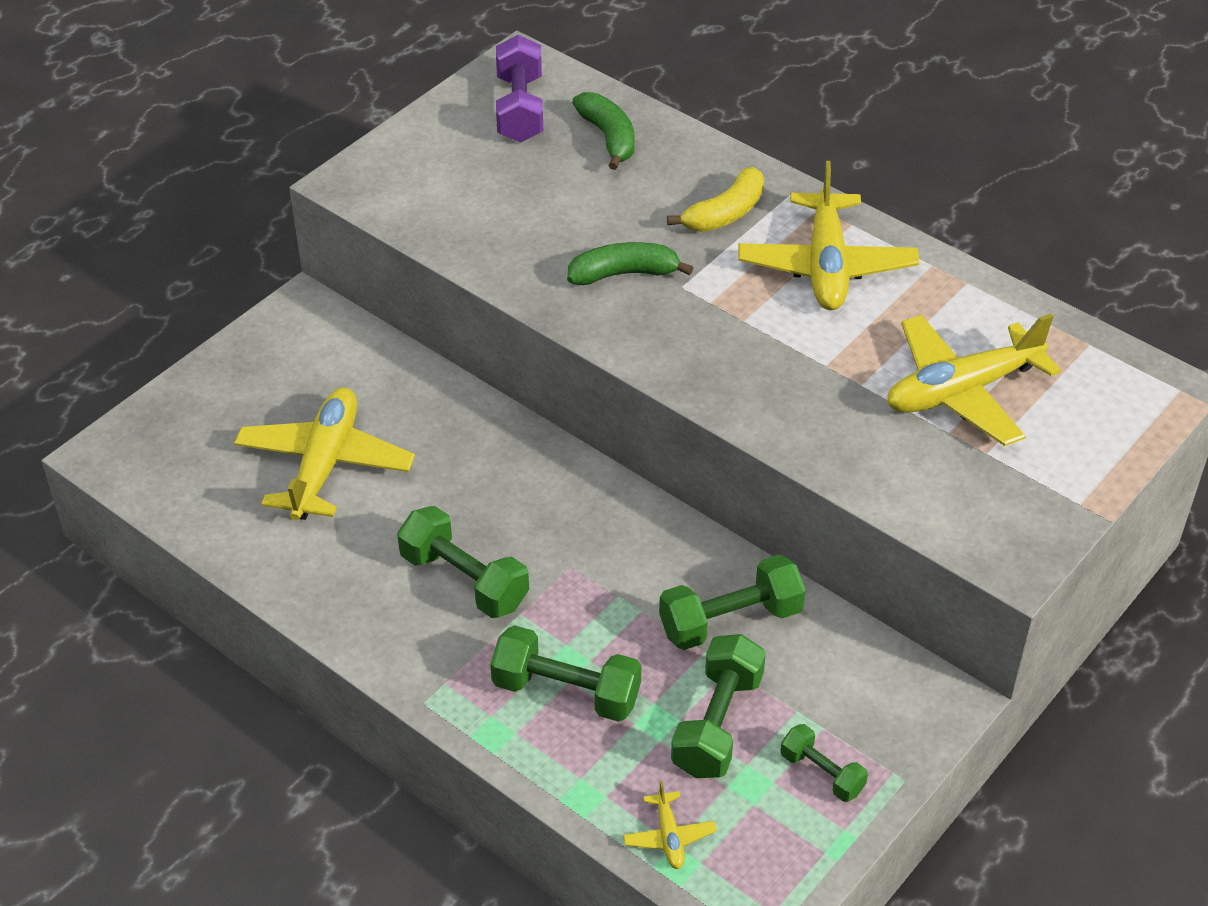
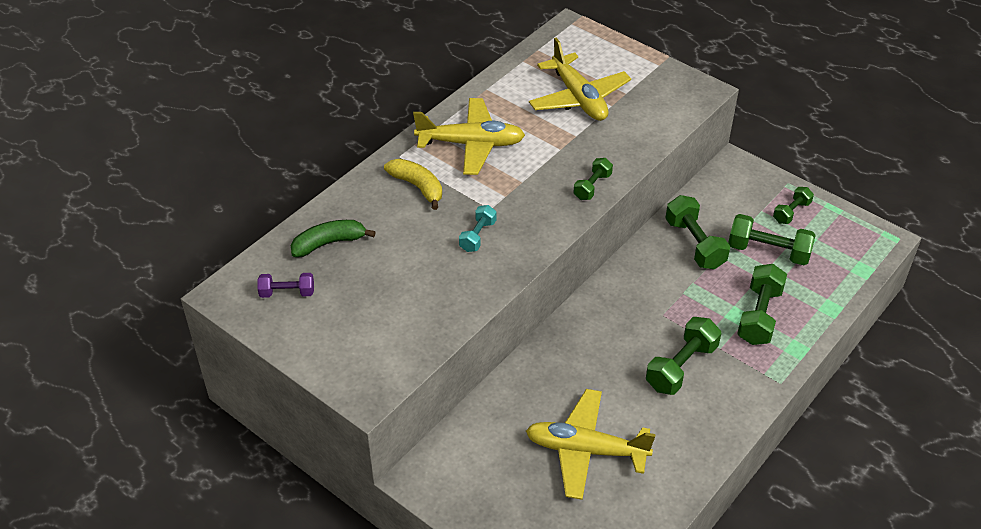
camera: 90 degrees left, 0 degrees up
(520, 109) = (287, 293): purple dumbbell -> purple dumbbell, size x0.59
(623, 274) = (477, 236): green banana -> turquoise dumbbell
(669, 836) = (846, 272): yellow plane -> none
(737, 399) = (592, 186): none -> green dumbbell

